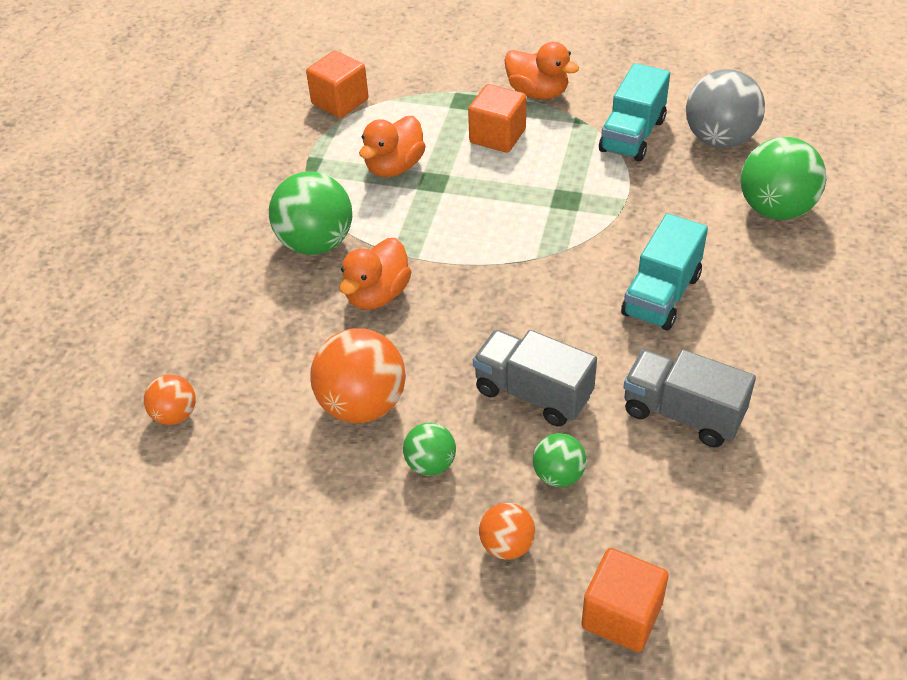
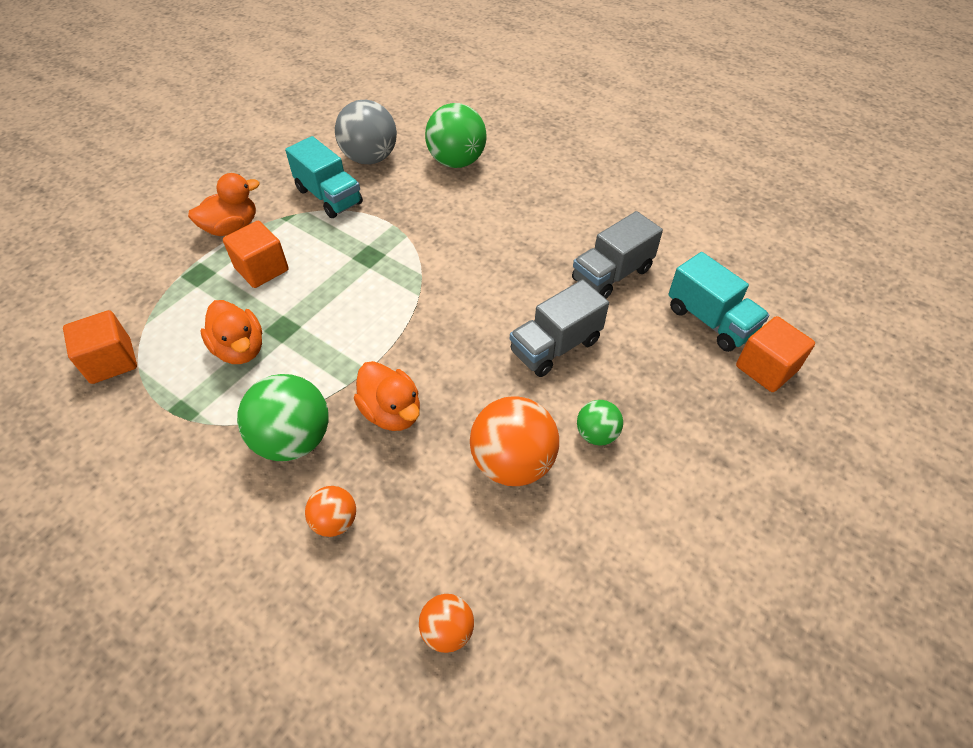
camera: 70 degrees left, 5 degrees up
(507, 545) = (690, 411): orange ball -> orange ball (335, 521)
(558, 475) = (638, 359): green ball -> none
(661, 295) = (500, 244): turquoise truck -> turquoise truck (710, 320)

